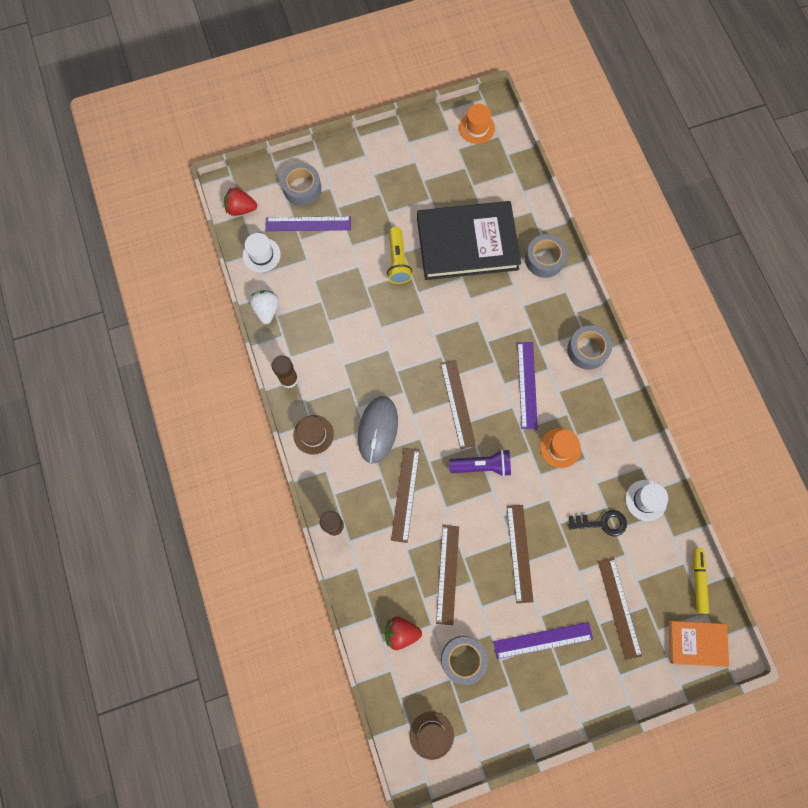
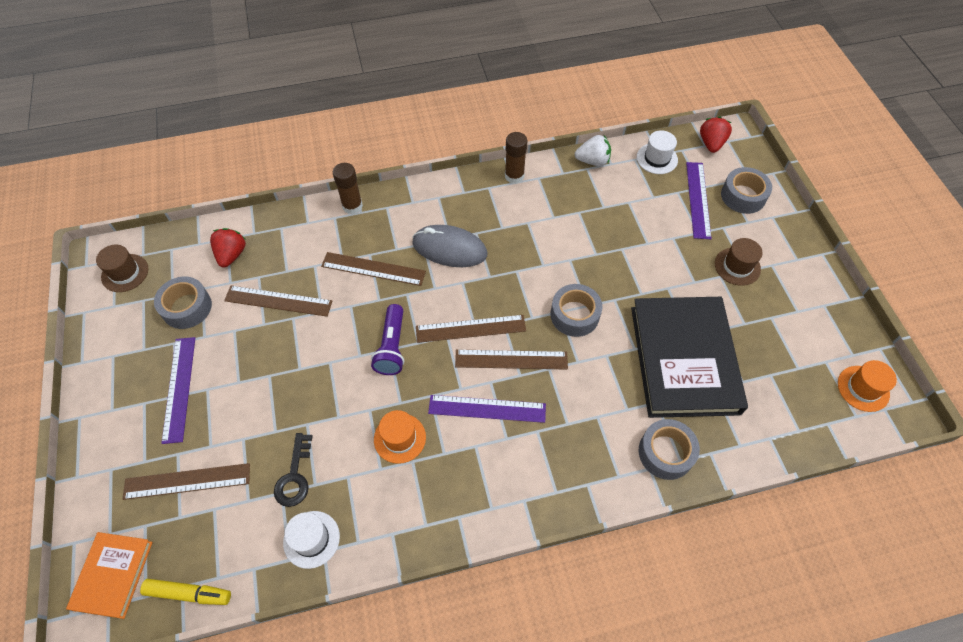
camera: 95 degrees right, 15 degrees down
(313, 434) = (451, 193): brown hat -> brown hat (737, 266)
(398, 261) = (655, 282): yellow flashlight -> none
(519, 553) = (282, 375): brown ruler -> brown ruler (511, 359)
(587, 350) = (530, 492): grey tape -> grey tape (574, 315)

